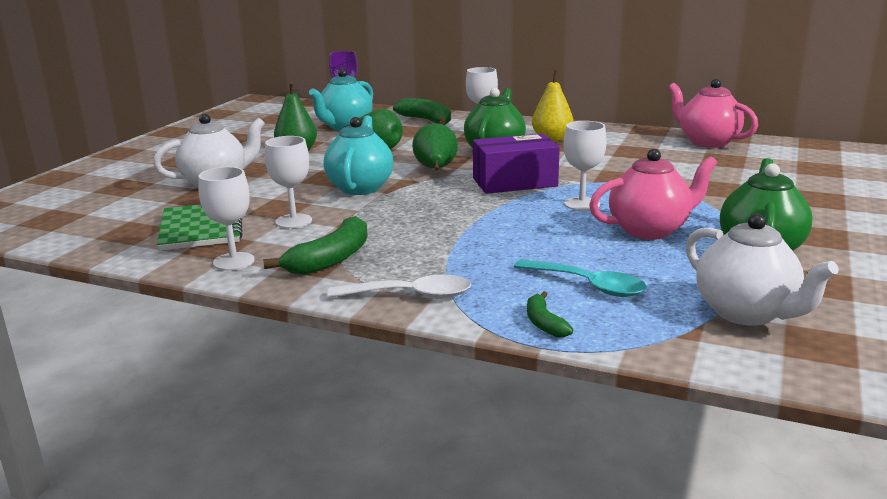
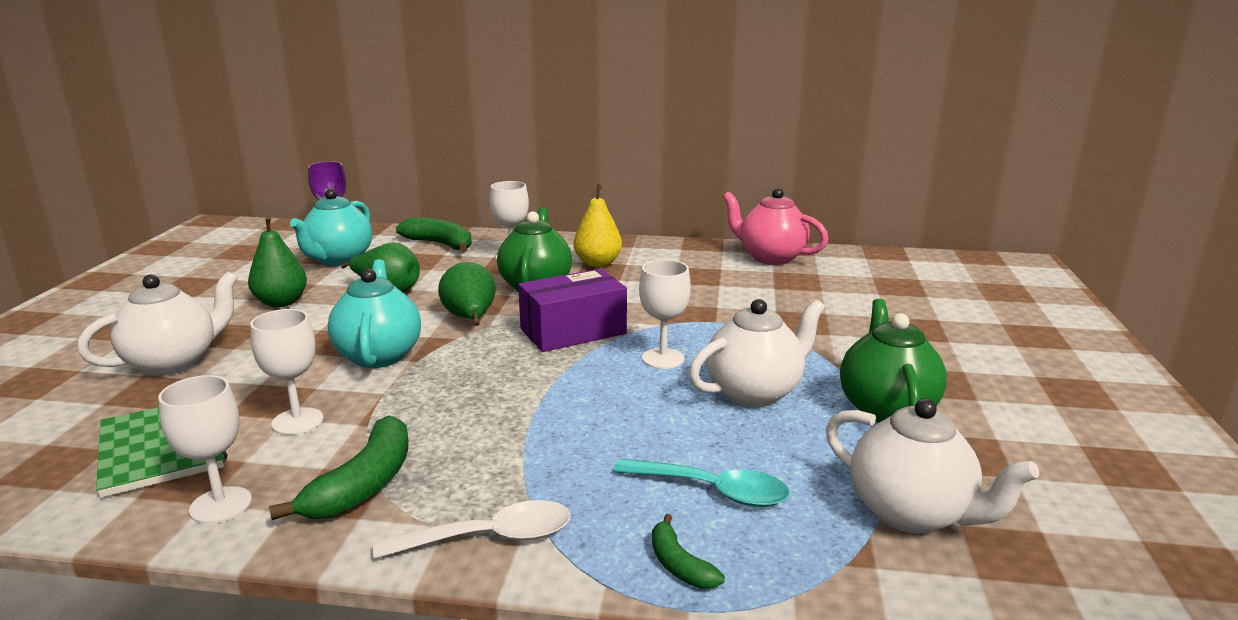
camera: 15 degrees left, 0 degrees up
(650, 230) = (754, 392): pink teapot -> white teapot

